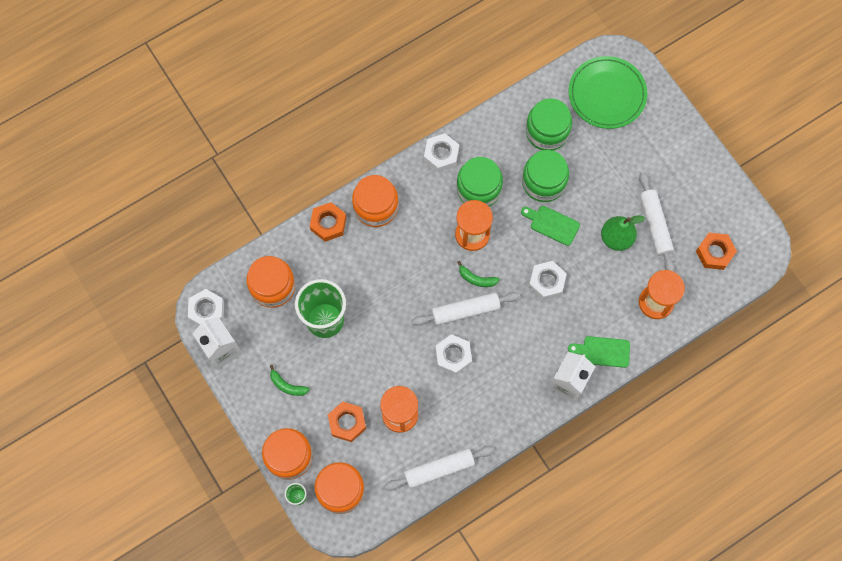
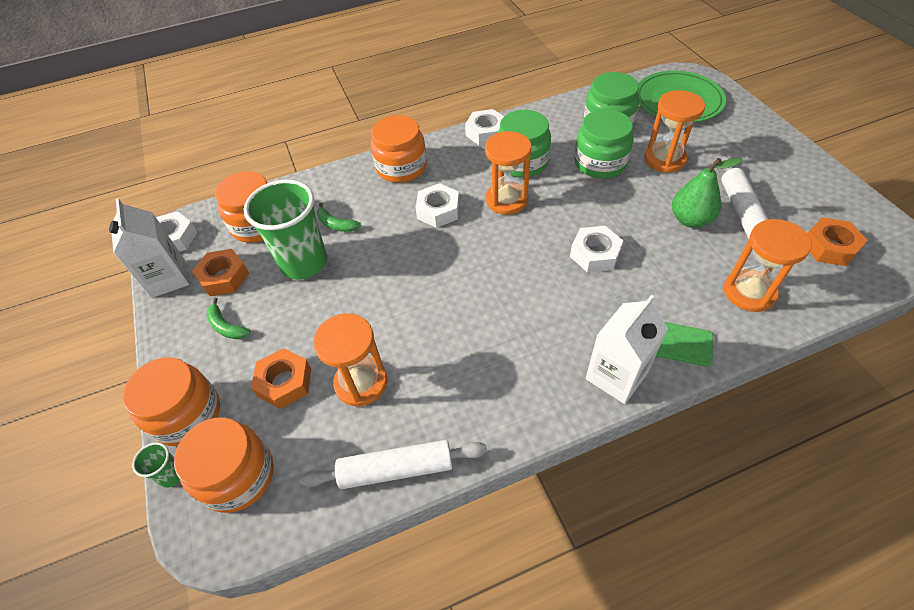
camera: 15 degrees right, 20 degrees down
(328, 223) = (344, 176): orange nut -> orange nut (224, 277)
(453, 356) = (454, 320): white nut -> white nut (438, 210)
(465, 311) = (482, 273): white rolling pin -> none
(476, 279) = (503, 242): green banana -> green banana (336, 224)
(552, 224) = (607, 199): green cutting board -> none
(596, 172) = (664, 159): none -> orange hourglass

